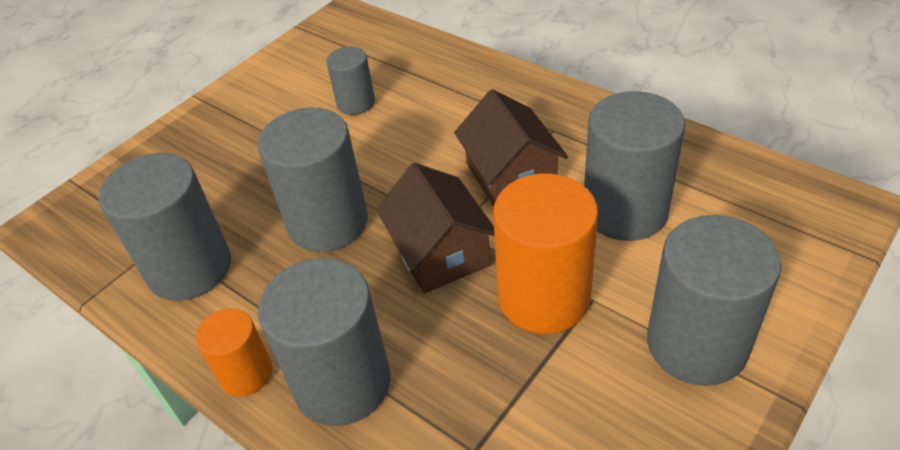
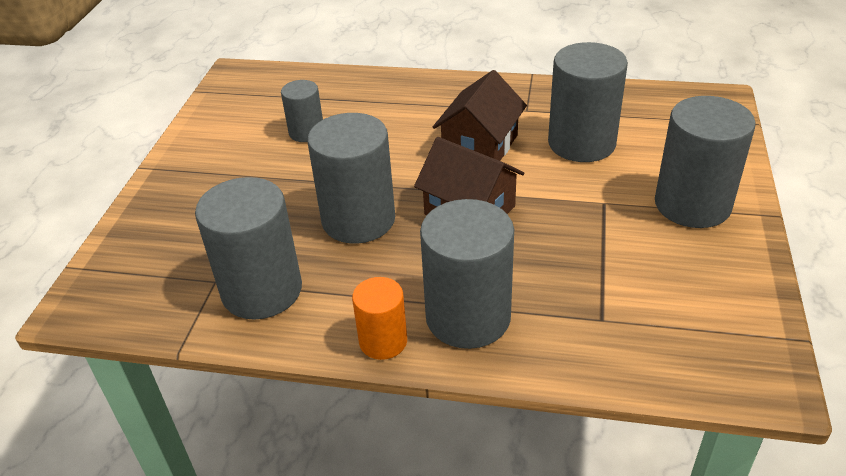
camera: 30 degrees left, 5 degrees down
(510, 175) = (480, 145): brown house -> brown house turned 75 degrees clockwise
(544, 297) = (570, 212): orange cylinder -> none

